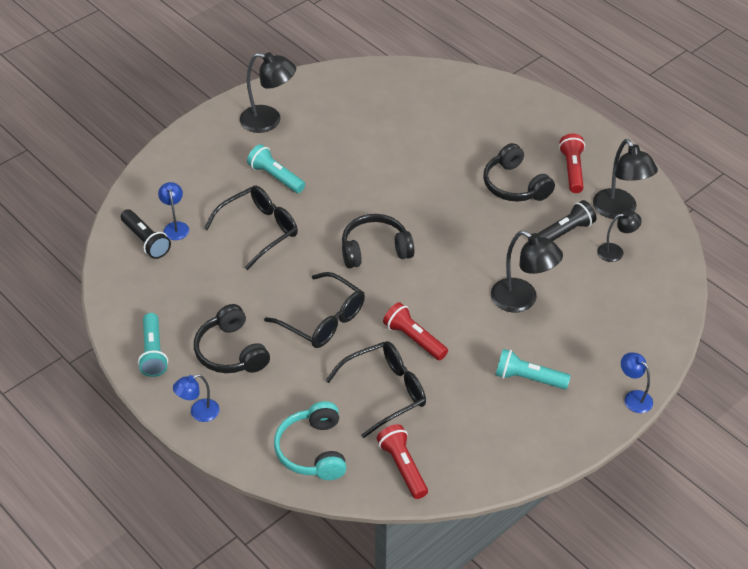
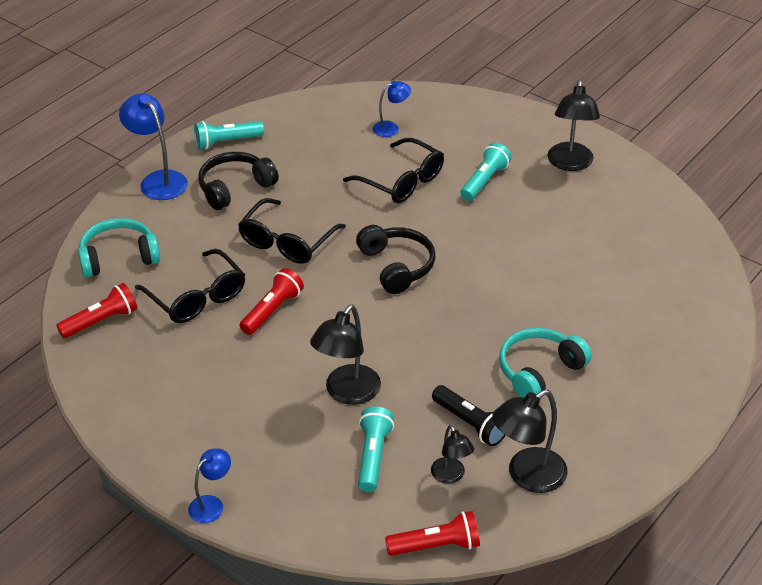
camera: 80 degrees right, 5 degrees down
(146, 241) = (367, 113): black flashlight -> none
(199, 413) = (158, 180): blue lamp -> blue lamp, size x1.72
(514, 185) = (539, 371): black headphones -> turquoise headphones
(528, 378) = (229, 407): turquoise flashlight -> turquoise flashlight (373, 456)
(572, 170) = (587, 424): red flashlight -> red flashlight (436, 545)

